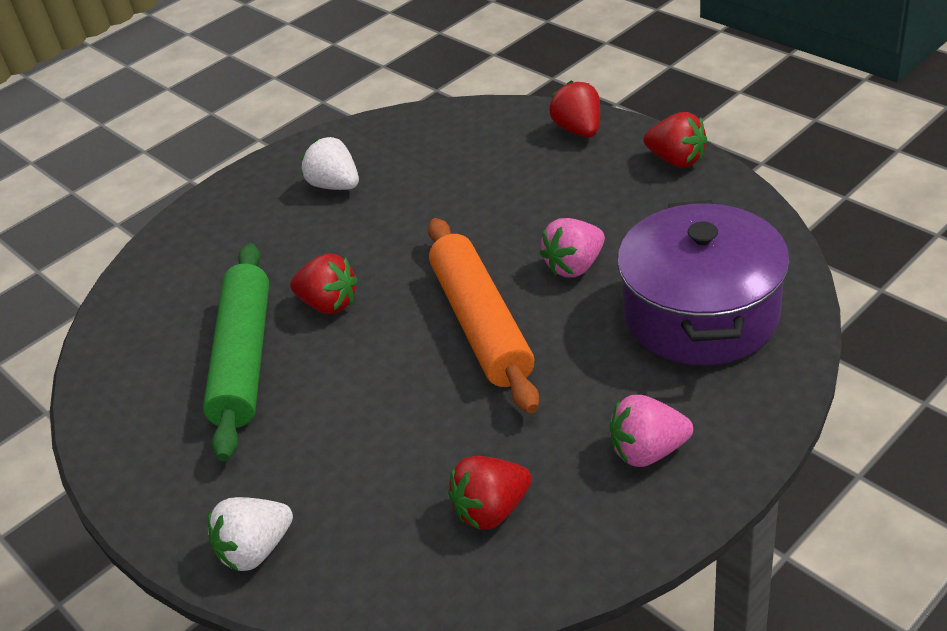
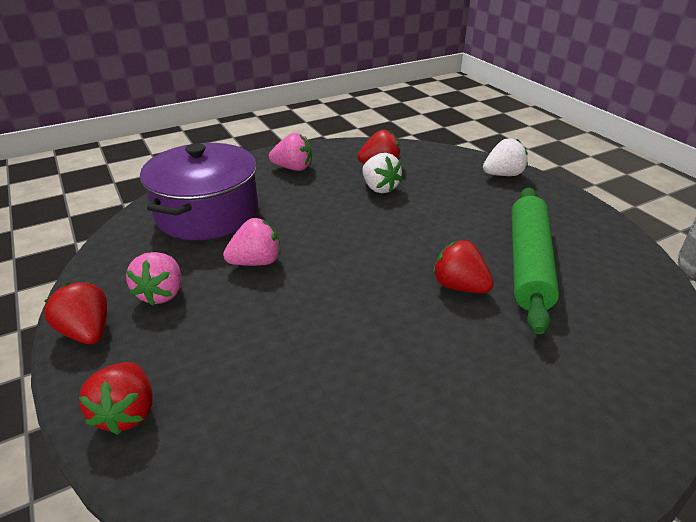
camera: 170 degrees left, 5 degrees down
(335, 185) = (445, 431): white strawberry -> white strawberry (379, 188)
(481, 324) = (346, 242): orange rolling pin -> none
(645, 206) = (162, 293): none -> pink strawberry

